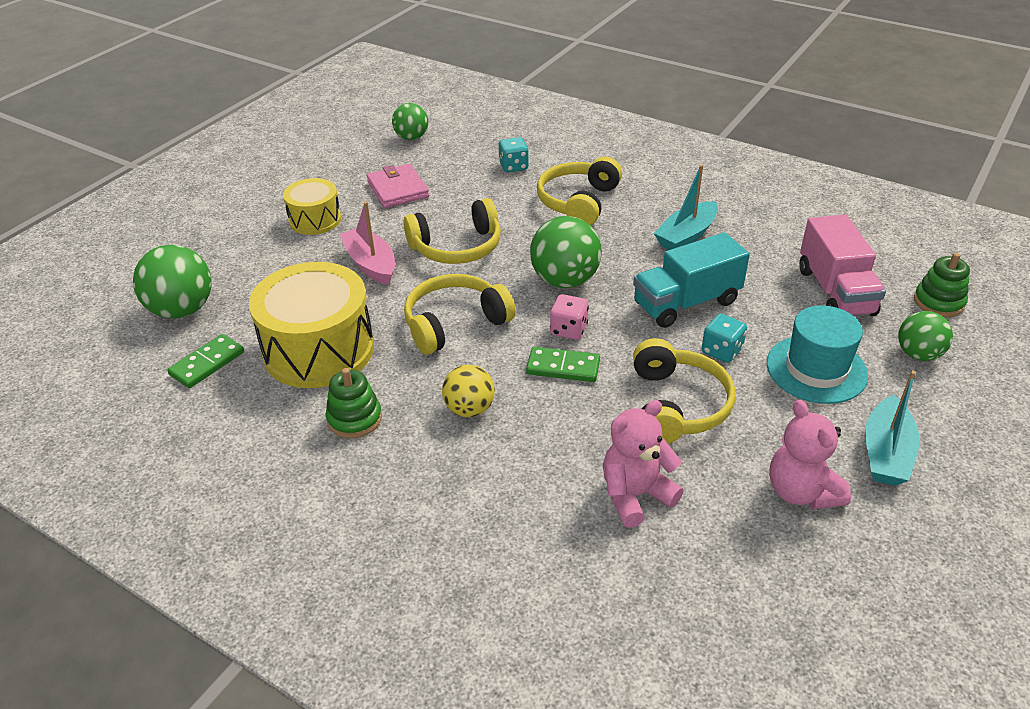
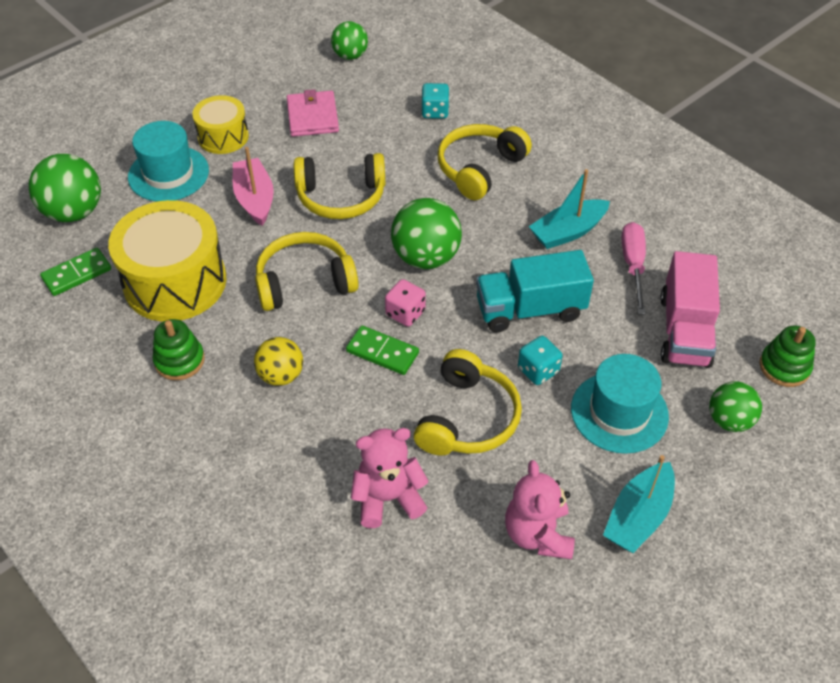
camera: 15 degrees right, 10 degrees up
(271, 259) = (168, 174): none -> turquoise hat
(759, 250) = (633, 265): none -> pink screwdriver

